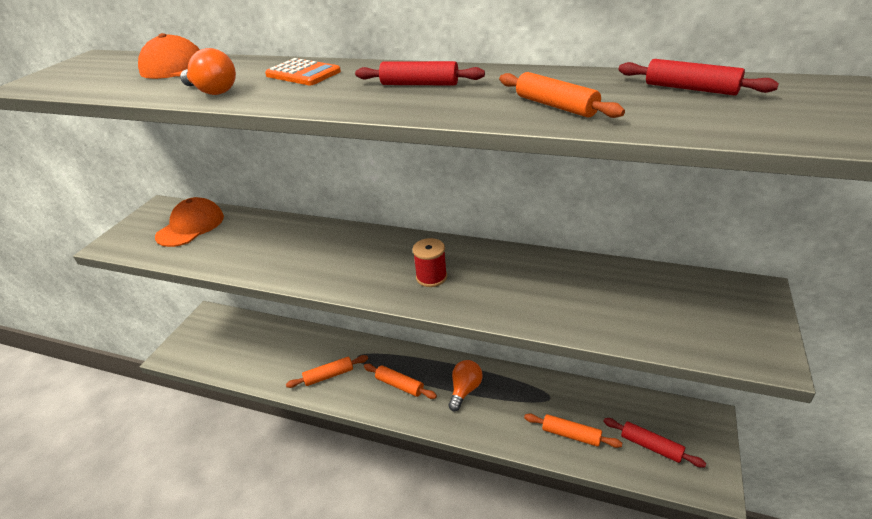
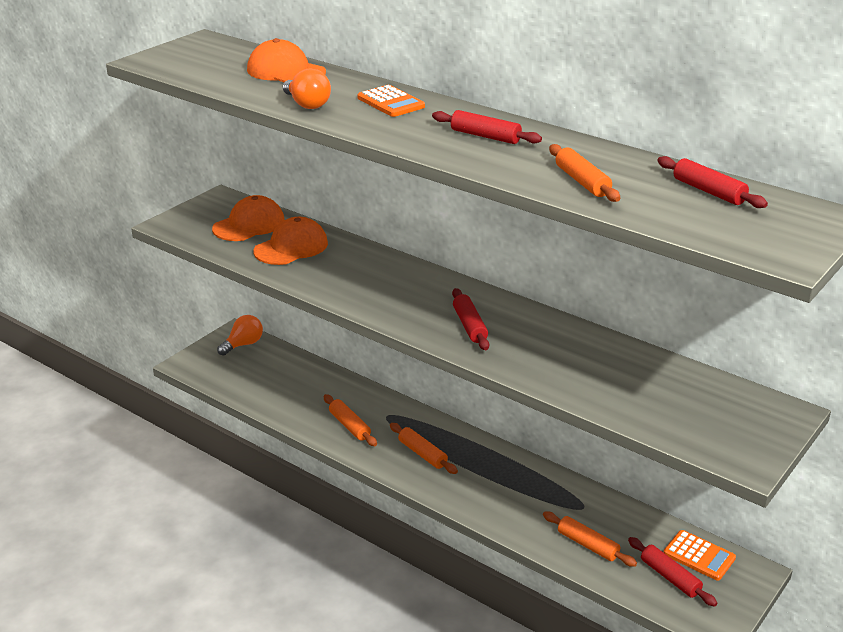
camera: 15 degrees right, 5 degrees down
(236, 239) = (291, 247): none -> orange cap
(329, 375) = (349, 426): orange rolling pin -> orange rolling pin turned 60 degrees clockwise
(431, 277) = (469, 326): red spool -> red rolling pin
(465, 390) = (492, 476): orange light bulb -> orange light bulb (243, 344)
(661, 416) = (699, 556): none -> orange calculator

